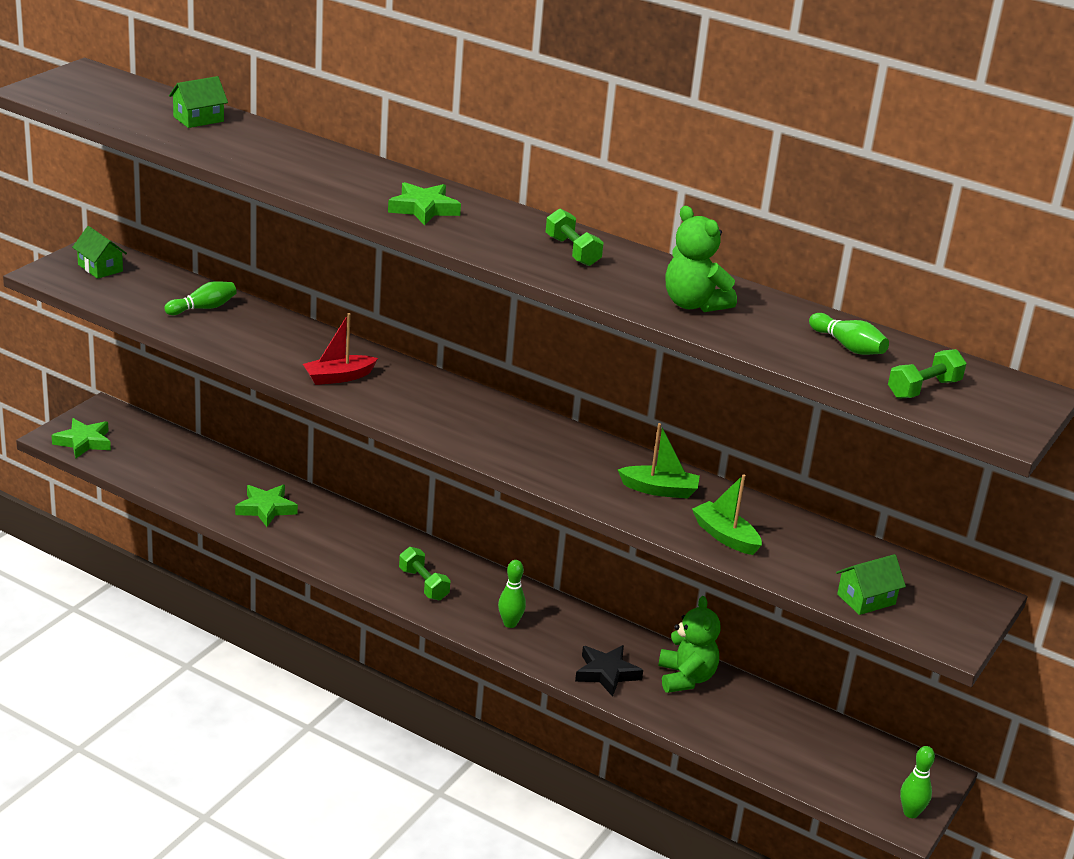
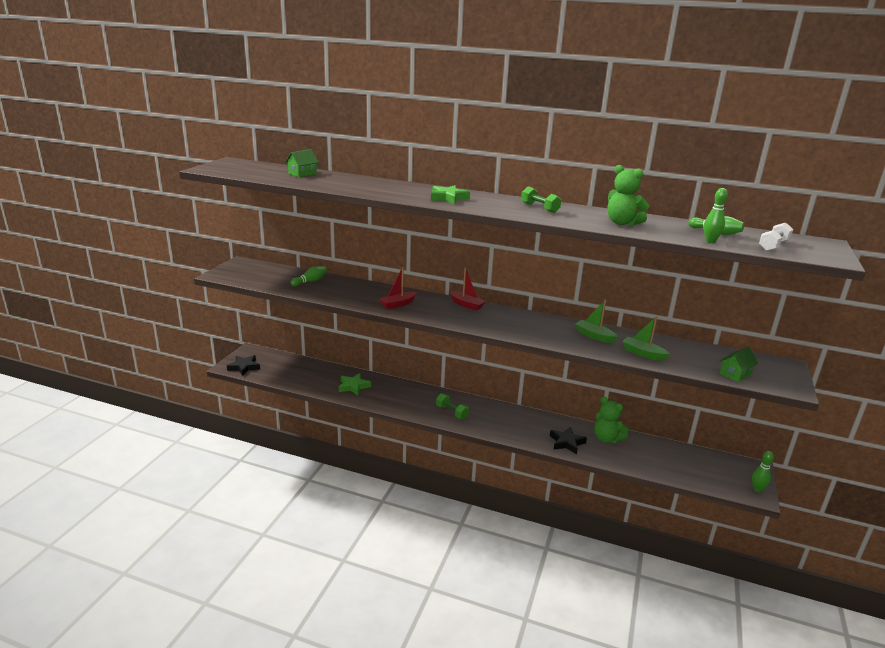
camera: 10 degrees left, 5 degrees down
(84, 442) = (244, 367): green star -> black star
(100, 268) = (246, 269): green house -> none
(463, 394) = (466, 305): none -> red boat
(510, 623) = (505, 425): green bowling pin -> green bowling pin (710, 241)
(659, 490) = (594, 336): green boat -> green boat turned 135 degrees counterclockwise
(685, 678) = (606, 438): green teddy bear -> green teddy bear turned 150 degrees clockwise
(923, 389) = (773, 246): green dumbbell -> white dumbbell

